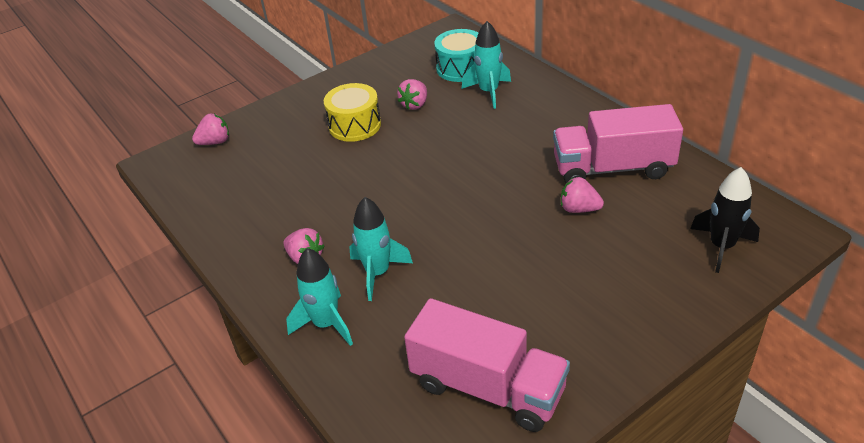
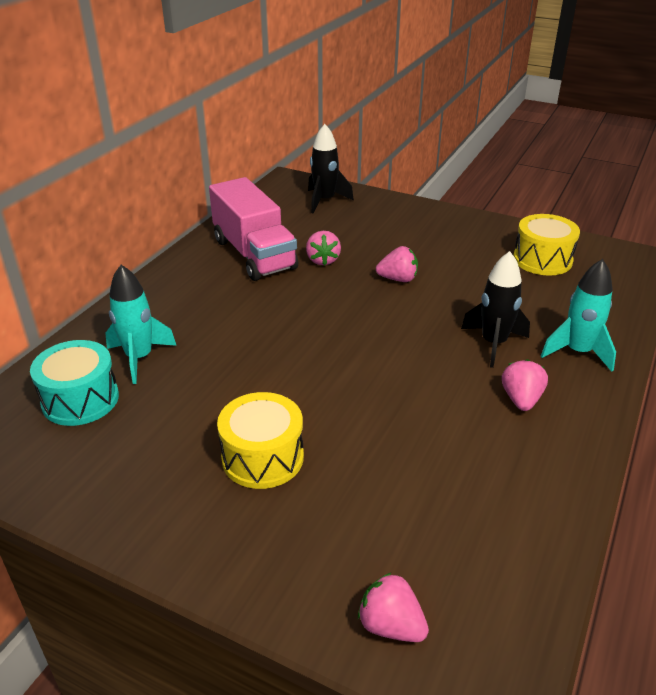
camera: 120 degrees left, 5 degrees down
(378, 273) = (493, 343): turquoise rocket -> black rocket
(415, 105) = (189, 414): pink strawberry -> pink strawberry (398, 279)
(488, 387) = (542, 260): pink truck -> yellow drum

